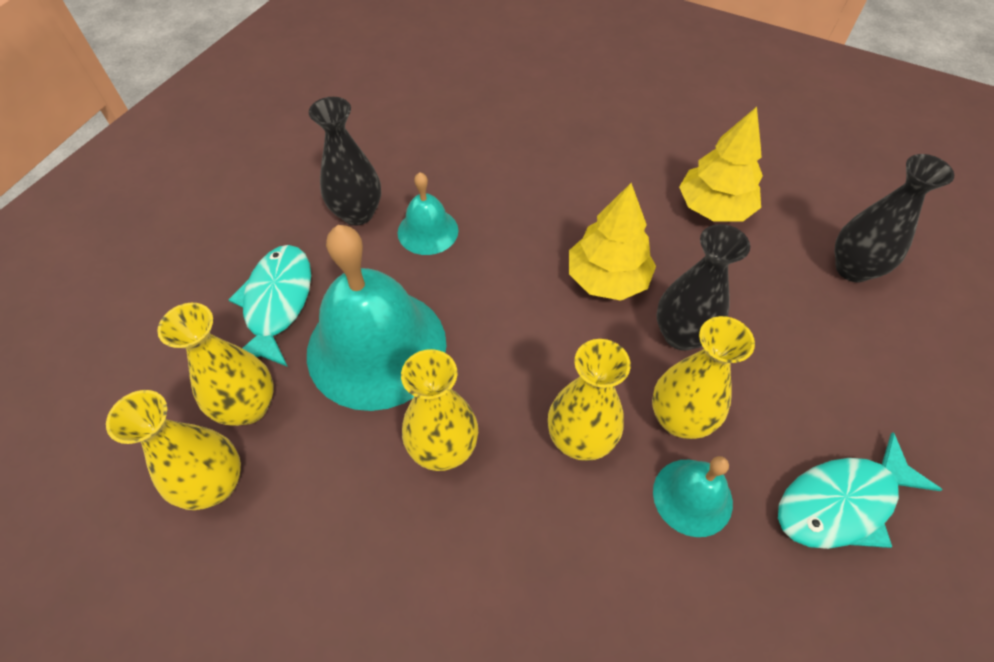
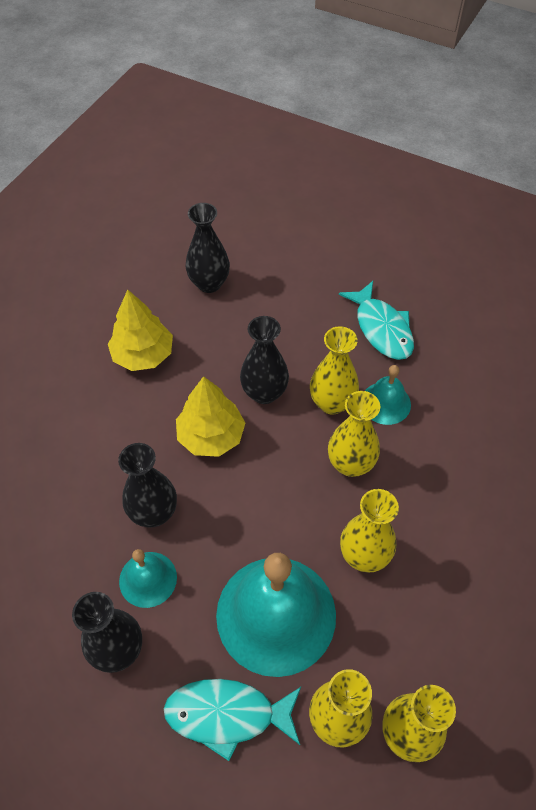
camera: 90 degrees left, 0 degrees up
(503, 231) = (154, 513): none -> black vase

